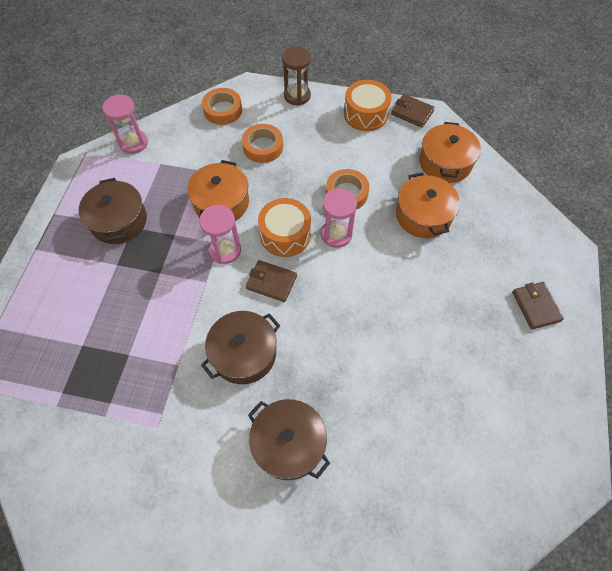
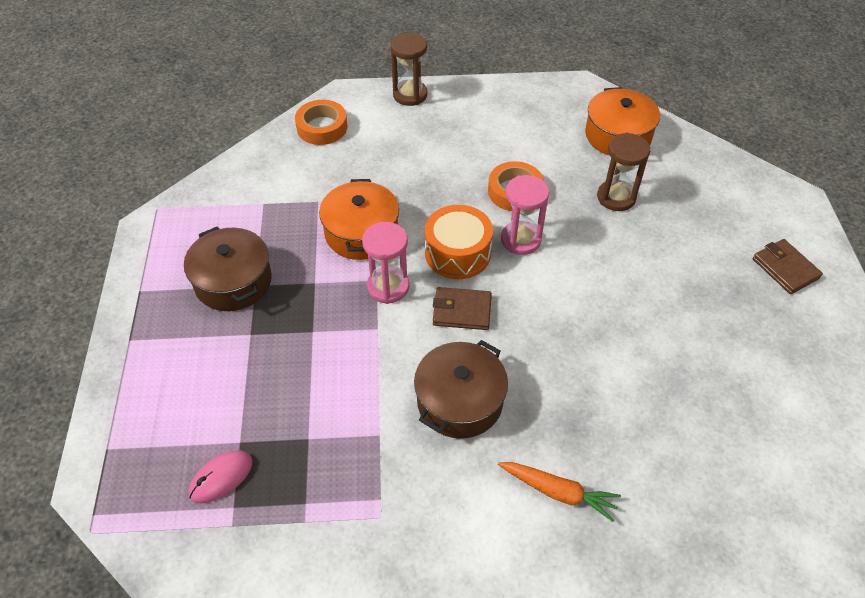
camera: 15 degrees left, 10 degrees down
(61, 368) = (221, 477): none -> pink mouse
(134, 143) = (218, 186): pink hourglass -> none
(263, 147) = (390, 159): orange tape -> none
(289, 443) = (558, 492): brown pot -> orange carrot
(365, 114) = (502, 100): orange drum -> none
(412, 113) = (557, 89): brown wallet -> none
(423, 215) = (616, 197): orange pot -> brown hourglass

